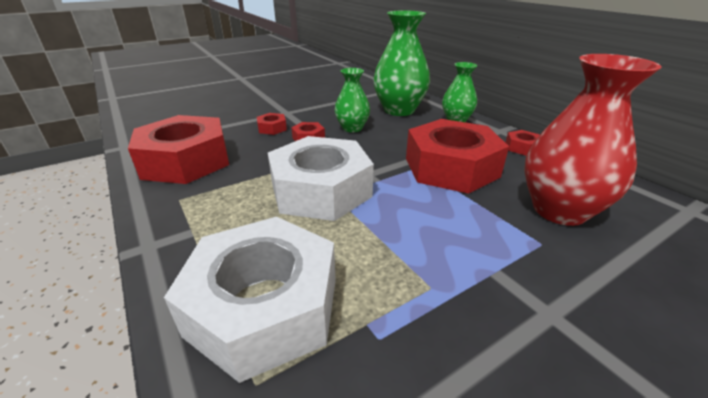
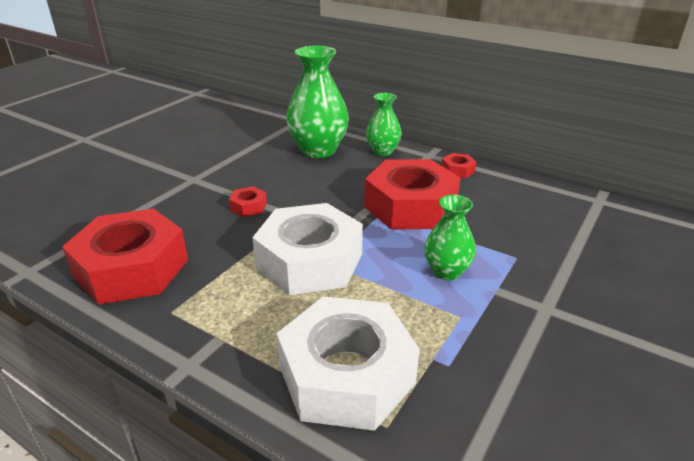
camera: 25 degrees left, 0 degrees up
(272, 128) = (196, 204): red nut -> none
(352, 128) = (286, 184): green vase -> green vase (447, 271)
(559, 210) = (515, 225): red vase -> none

